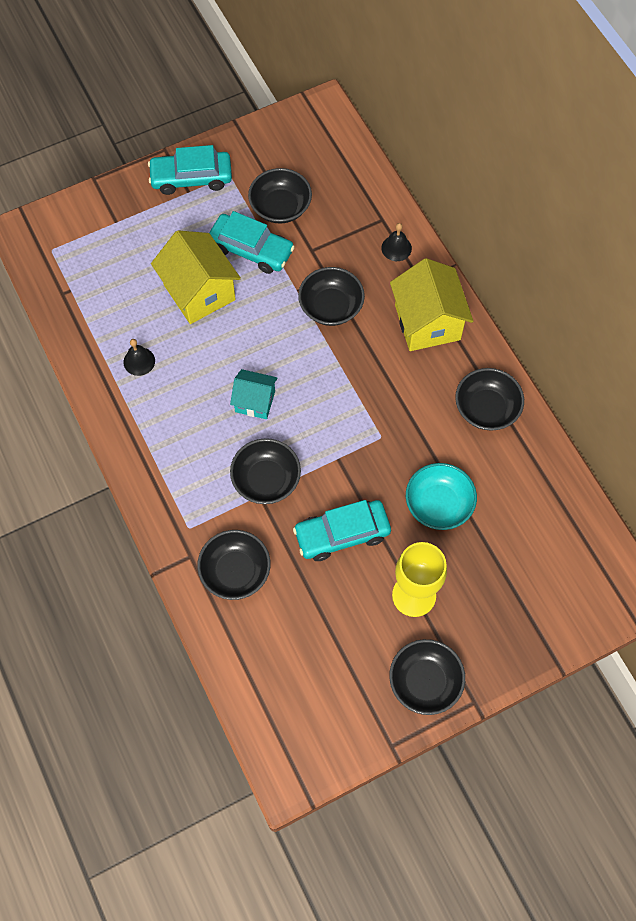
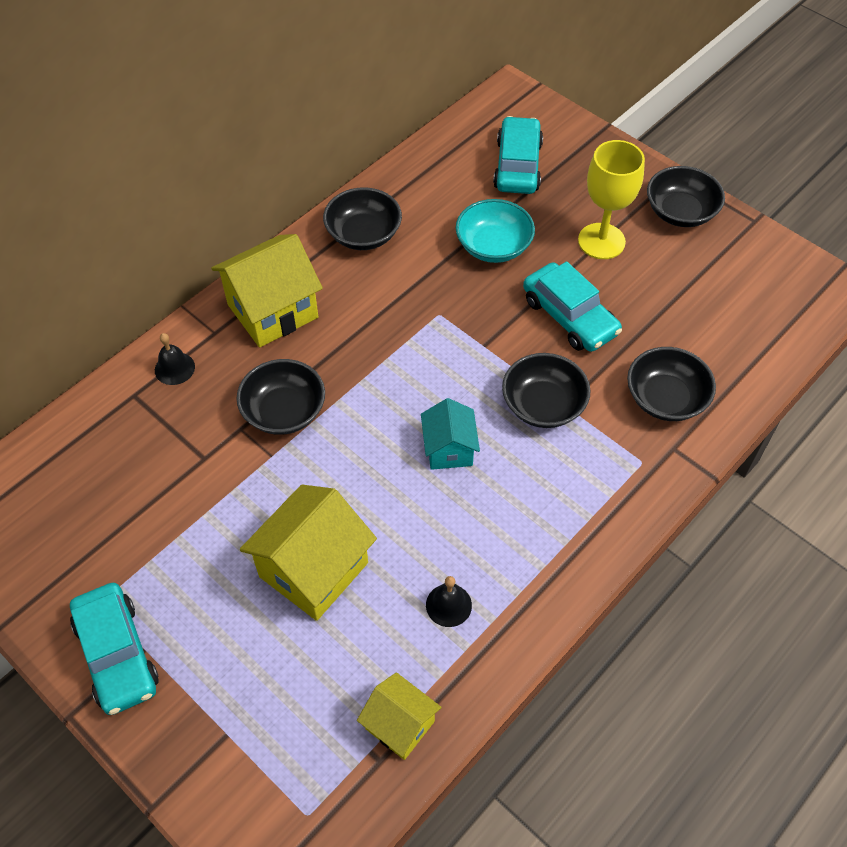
camera: 110 degrees left, 10 degrees down
(77, 310) = (400, 725): none -> yellow house
(251, 249) = (224, 529): turquoise car -> turquoise car (518, 165)
(280, 207) = (142, 517): black bowl -> none

